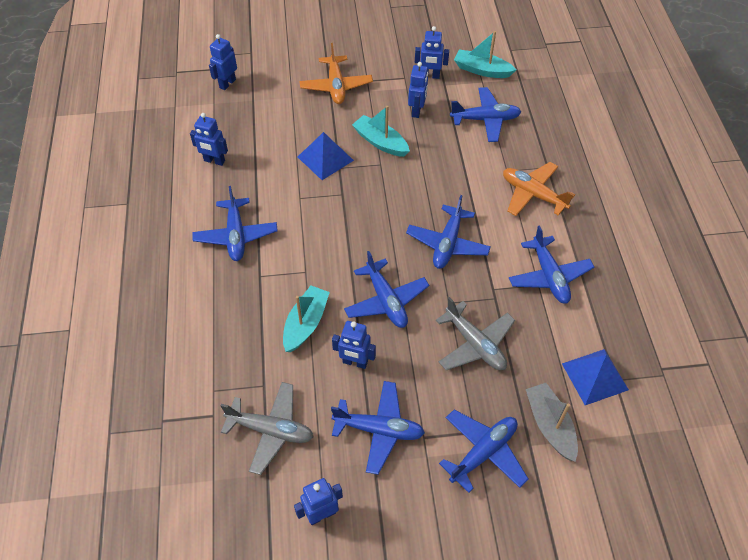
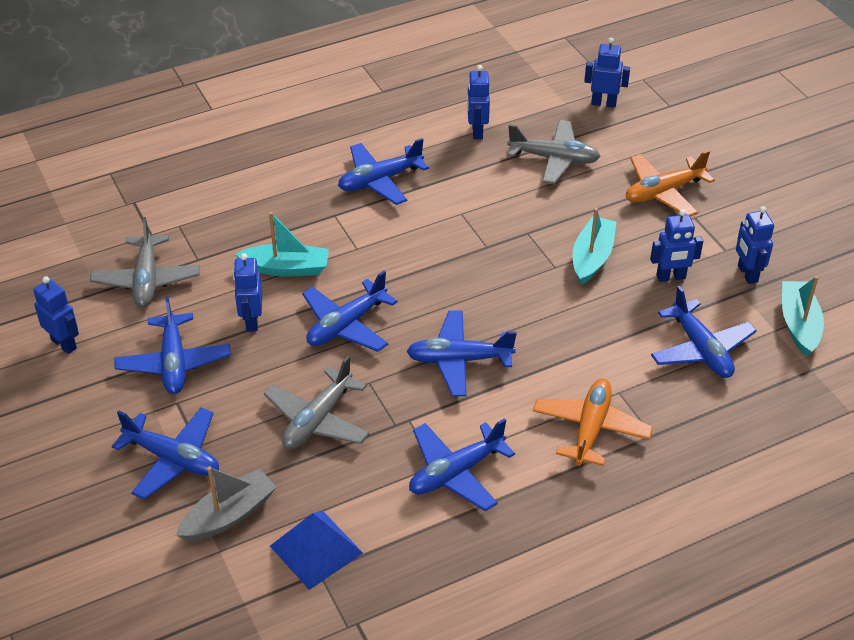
camera: 70 degrees right, 10 degrees down
(270, 129) = (554, 159): none -> grey plane
(325, 158) = (534, 217): blue pyramid -> none

